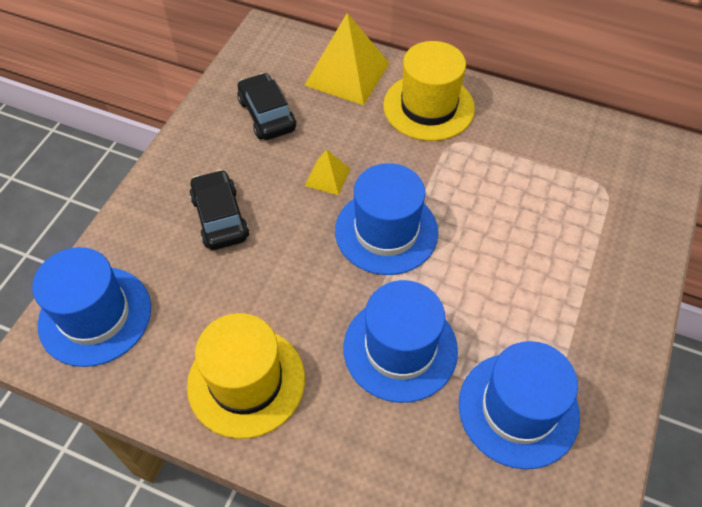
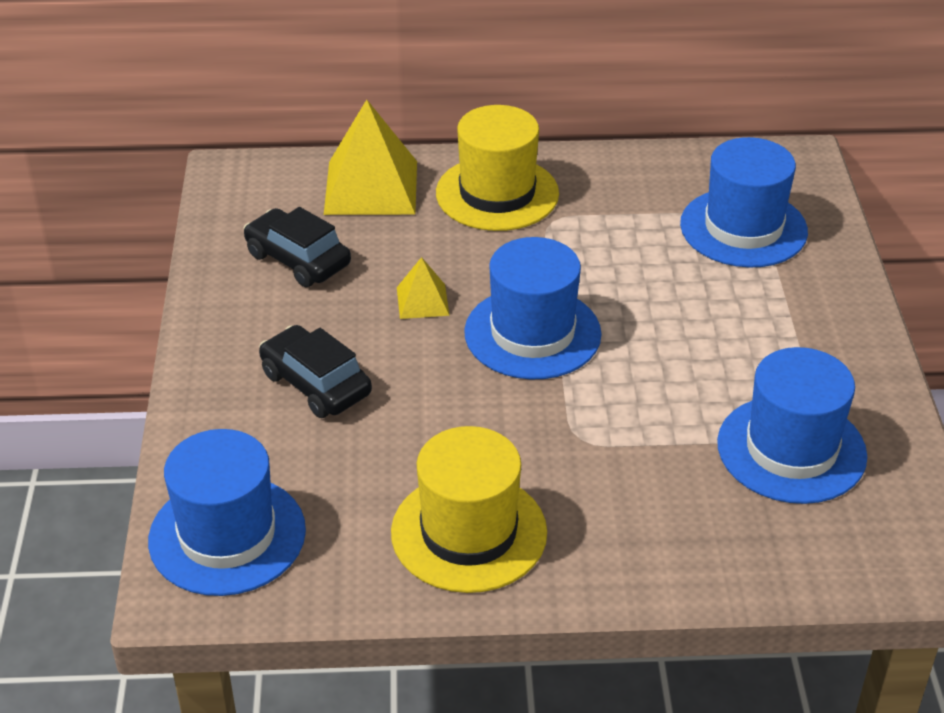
camera: 25 degrees left, 15 degrees down
(400, 348) = (626, 439): blue hat -> blue hat (743, 228)

